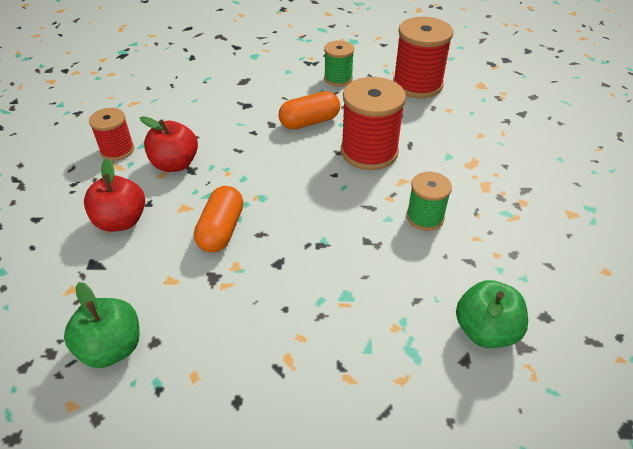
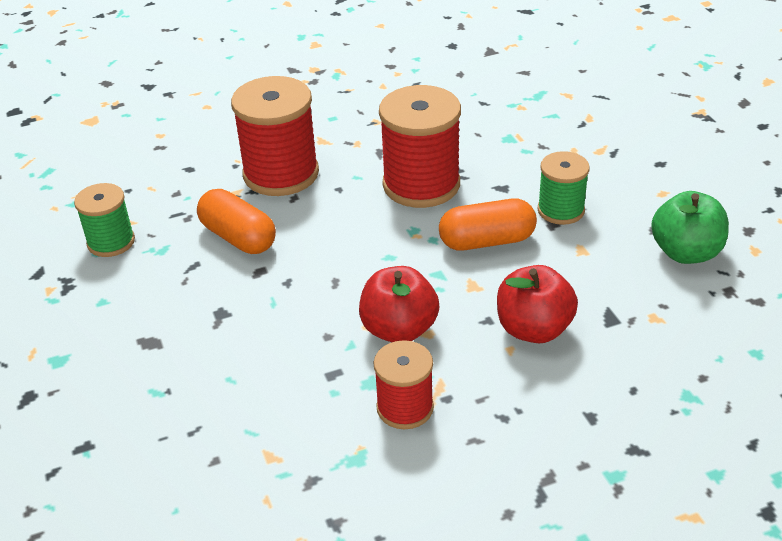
camera: 110 degrees left, 5 degrees down
(417, 84) = (105, 168): red spool -> red spool (421, 185)
(425, 217) = (373, 116): green spool -> green spool (561, 210)
(485, 331) = (489, 67): green apple -> none

